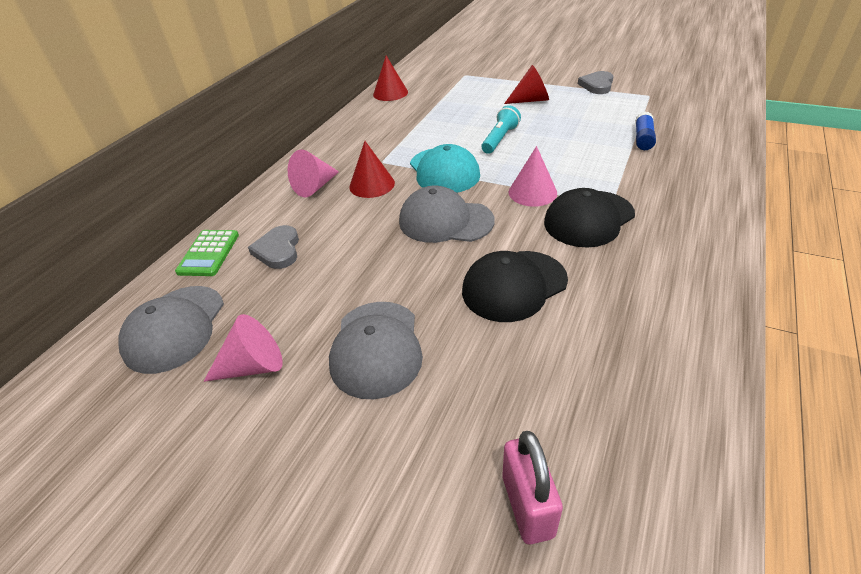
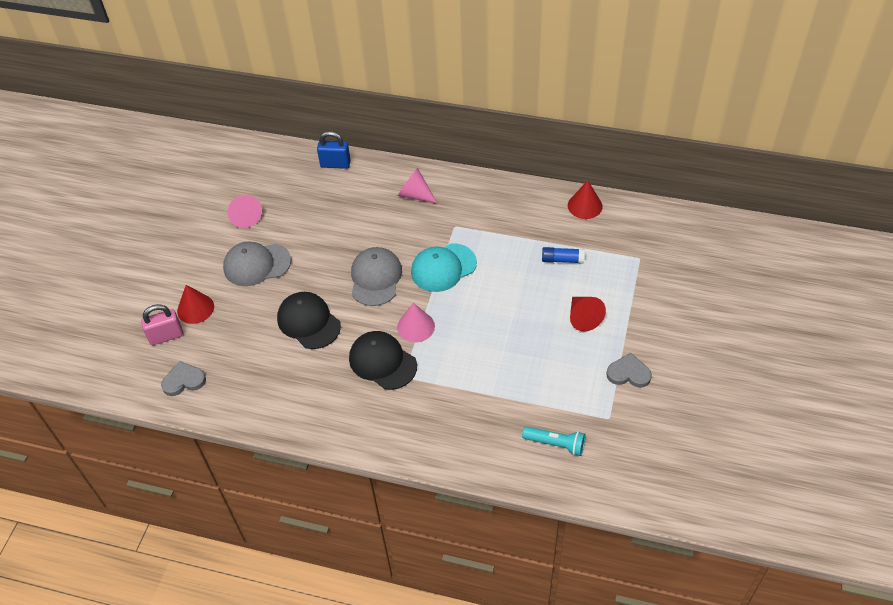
camera: 80 degrees right, 10 degrees up
(175, 328) = (271, 174): grey cap -> none
(208, 253) = (335, 164): green calculator -> blue padlock
(278, 250) = (340, 197): grey heart -> grey heart (184, 381)
(372, 185) = (420, 227): red cone -> red cone (195, 308)
(500, 139) = (500, 299): turquoise flashlight -> turquoise flashlight (555, 444)
(643, 139) = (511, 405): blue glue stick -> blue glue stick (562, 260)

